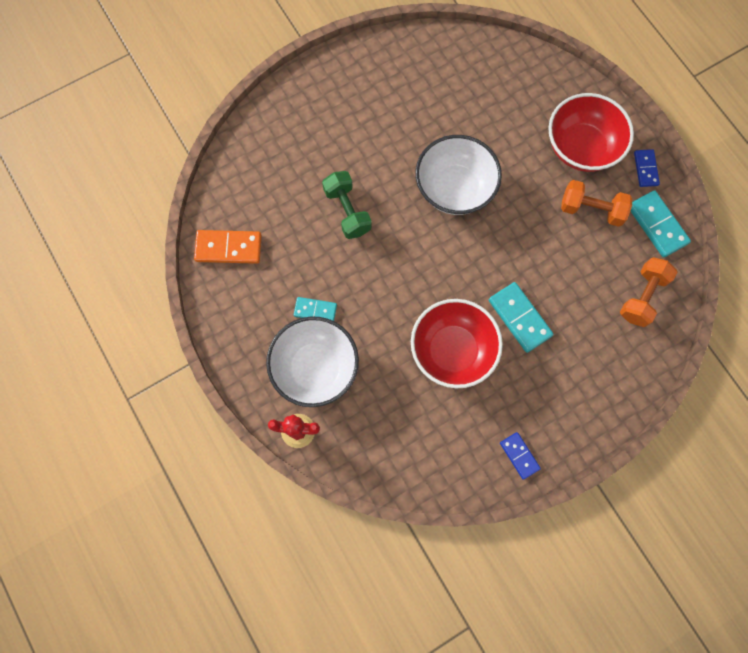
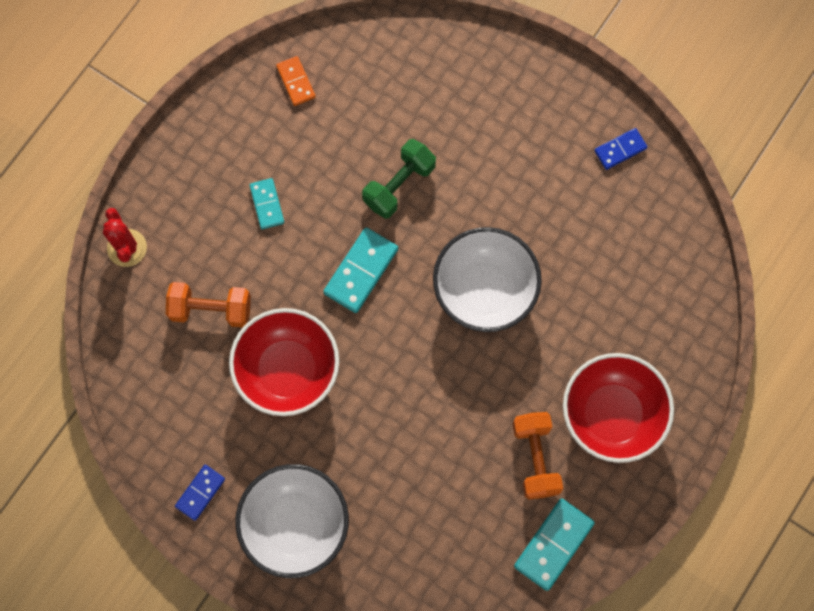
camera: 65 degrees right, 0 degrees up
(228, 248) = (295, 82): orange domino -> orange domino, size x0.62
(315, 368) = (202, 234): white bowl -> white bowl (295, 524)
(519, 318) = (360, 429): turquoise domino -> turquoise domino (361, 271)
(642, 296) = (452, 560): orange dumbbell -> orange dumbbell (211, 309)
(645, 169) = (622, 503): blue domino -> blue domino (620, 149)

